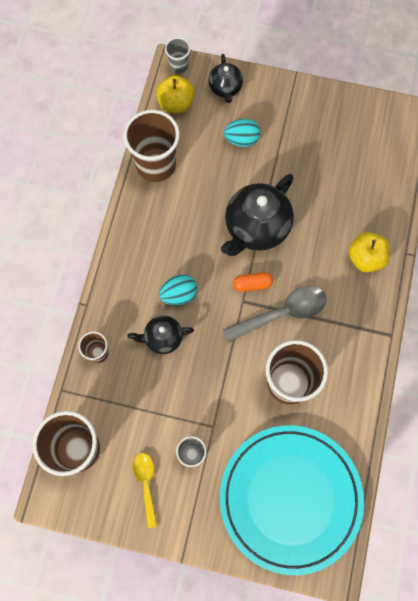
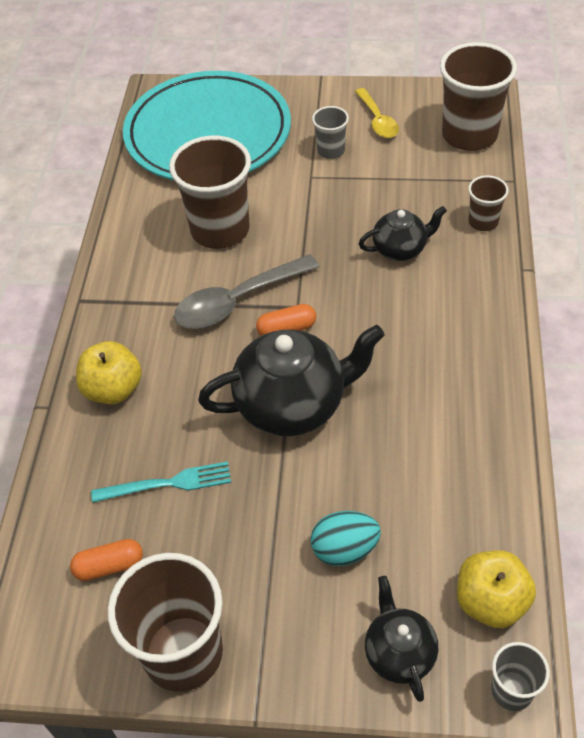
camera: 175 degrees right, 20 degrees down
(156, 165) = (489, 478): brown cup -> brown cup (183, 653)
(179, 294) = (392, 300): turquoise egg -> none
(256, 228) = (293, 405): black teapot -> black teapot turned 45 degrees clockwise
(333, 191) = (167, 484): none -> turquoise fork
(365, 150) = (109, 566): none -> orange capsule

